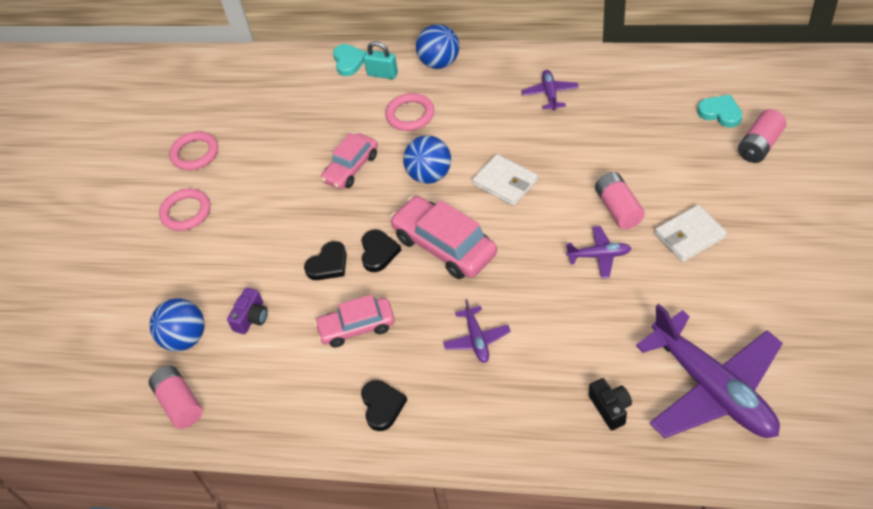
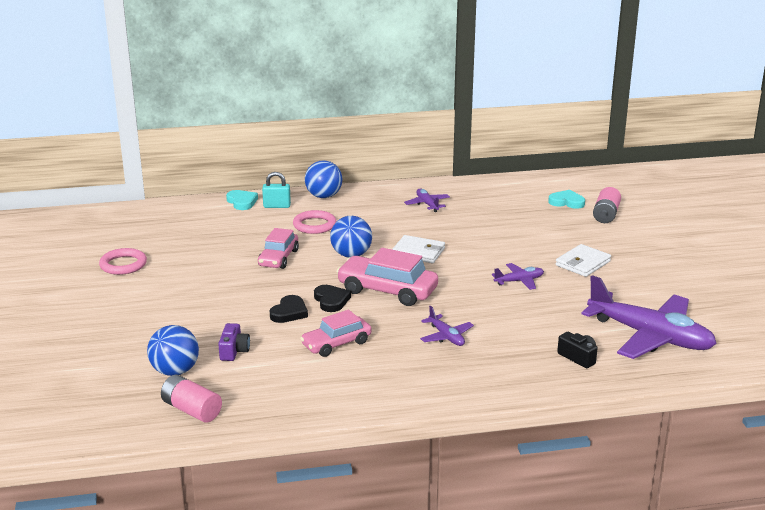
camera: 25 degrees left, 25 degrees down
(186, 212) = (133, 299): pink ring -> none
(382, 406) = (386, 384): black heart -> none
(618, 208) = (519, 256): pink battery -> none

